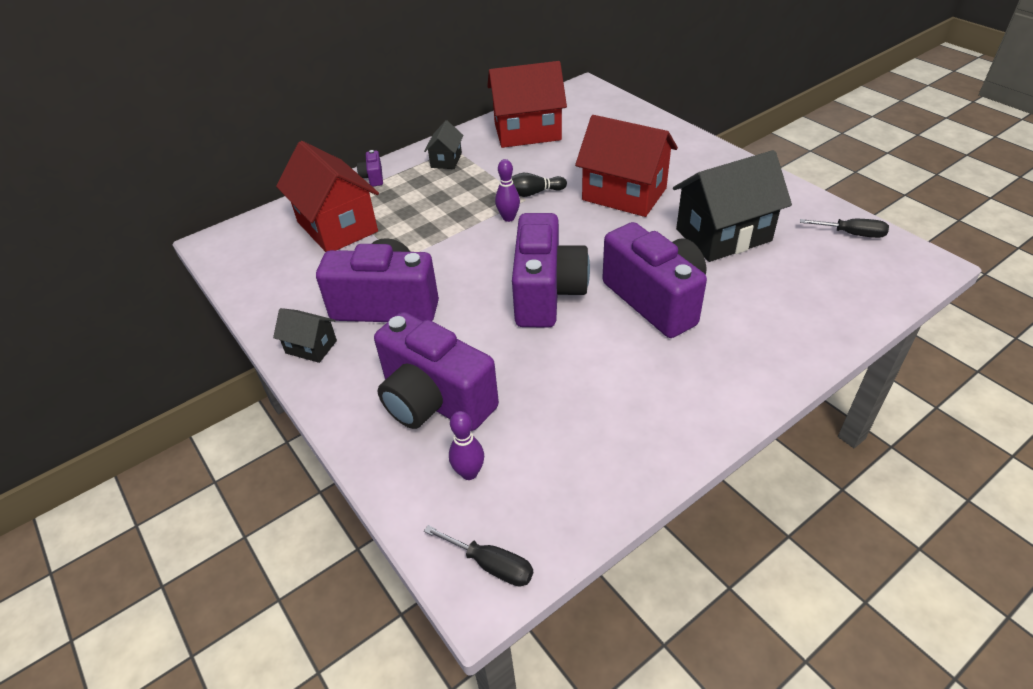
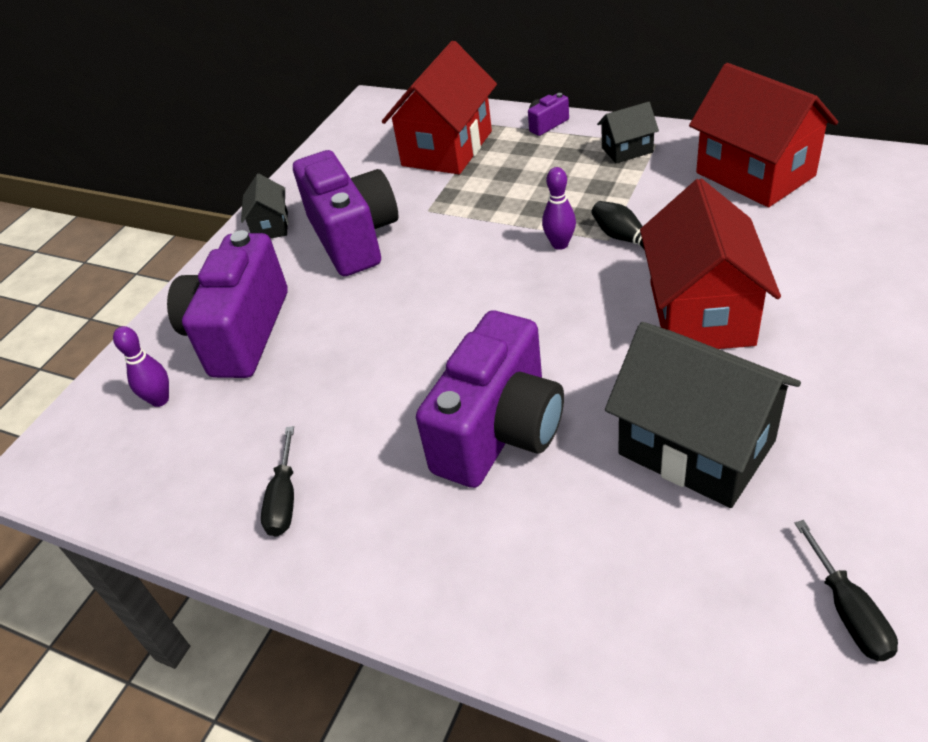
camera: 65 degrees right, 0 degrees up
(491, 565) = (60, 465): black screwdriver -> black screwdriver (284, 499)
(547, 293) = (446, 334): purple camera -> none

